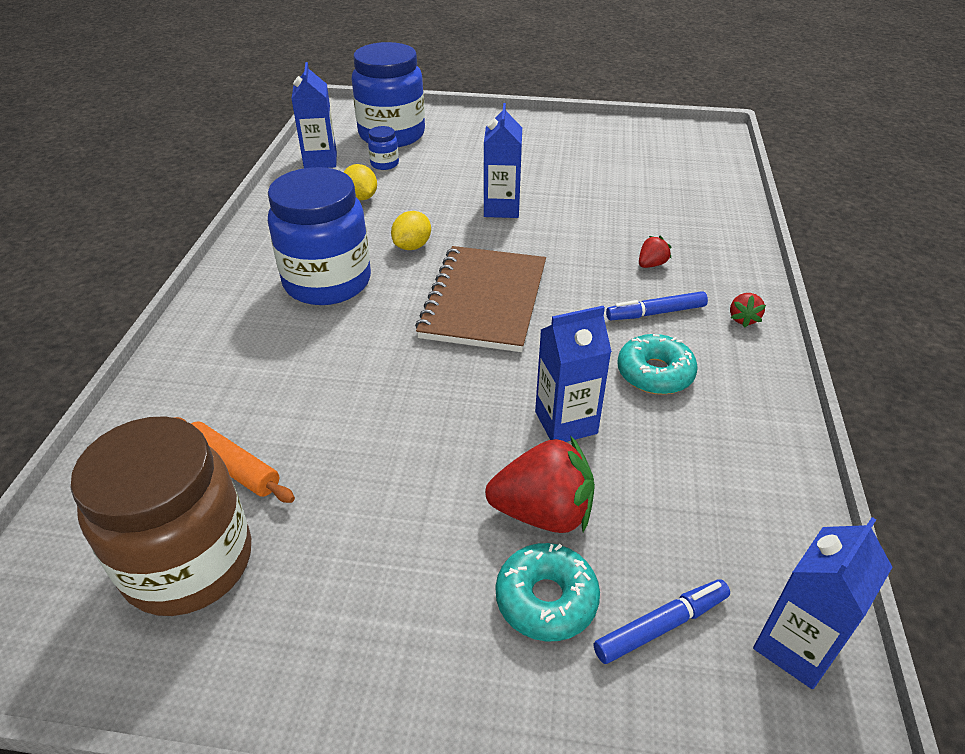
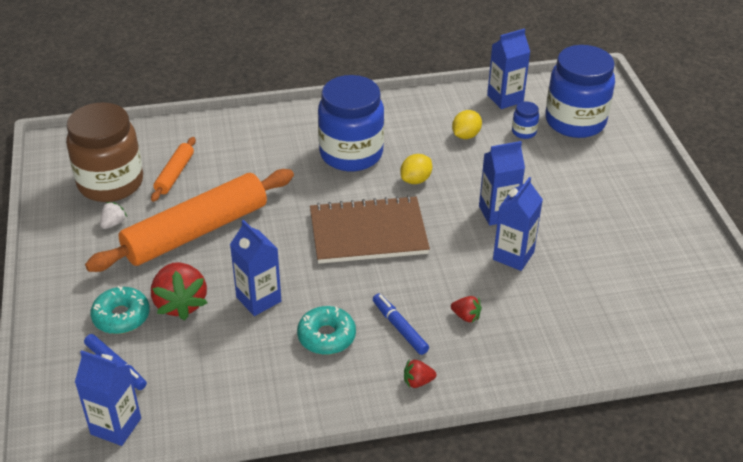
camera: 70 degrees right, 0 degrees up
(303, 575) = (113, 223): none -> white strawberry
(390, 464) = (196, 232): none -> orange rolling pin
(412, 246) = (416, 180): yellow lemon -> yellow lemon turned 60 degrees counterclockwise
(571, 215) = (513, 256): none -> blue carton

